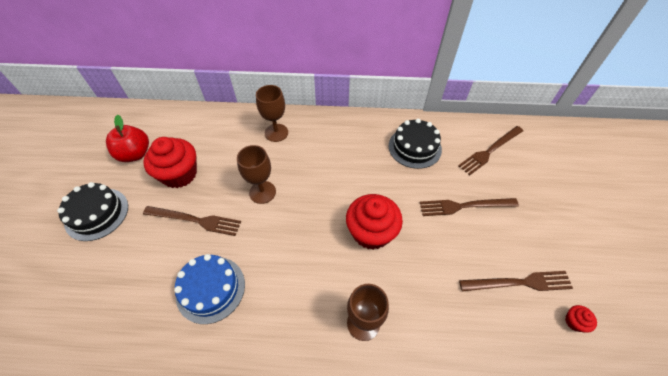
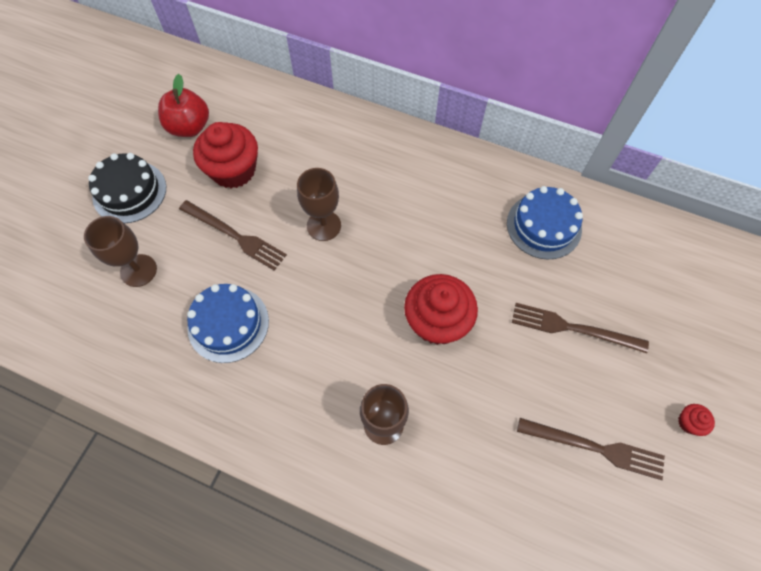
camera: 20 degrees right, 10 degrees up
(276, 133) = (368, 149): brown goblet -> brown goblet (138, 270)
(414, 147) = (544, 226): black cake -> blue cake
(490, 151) = (648, 264): brown fork -> none
(574, 322) = (641, 518): red cupcake -> red cupcake (689, 422)

